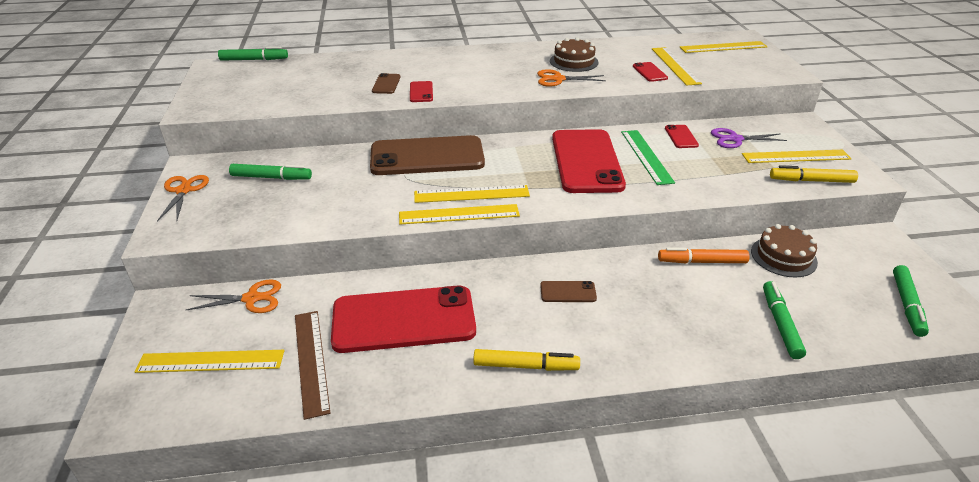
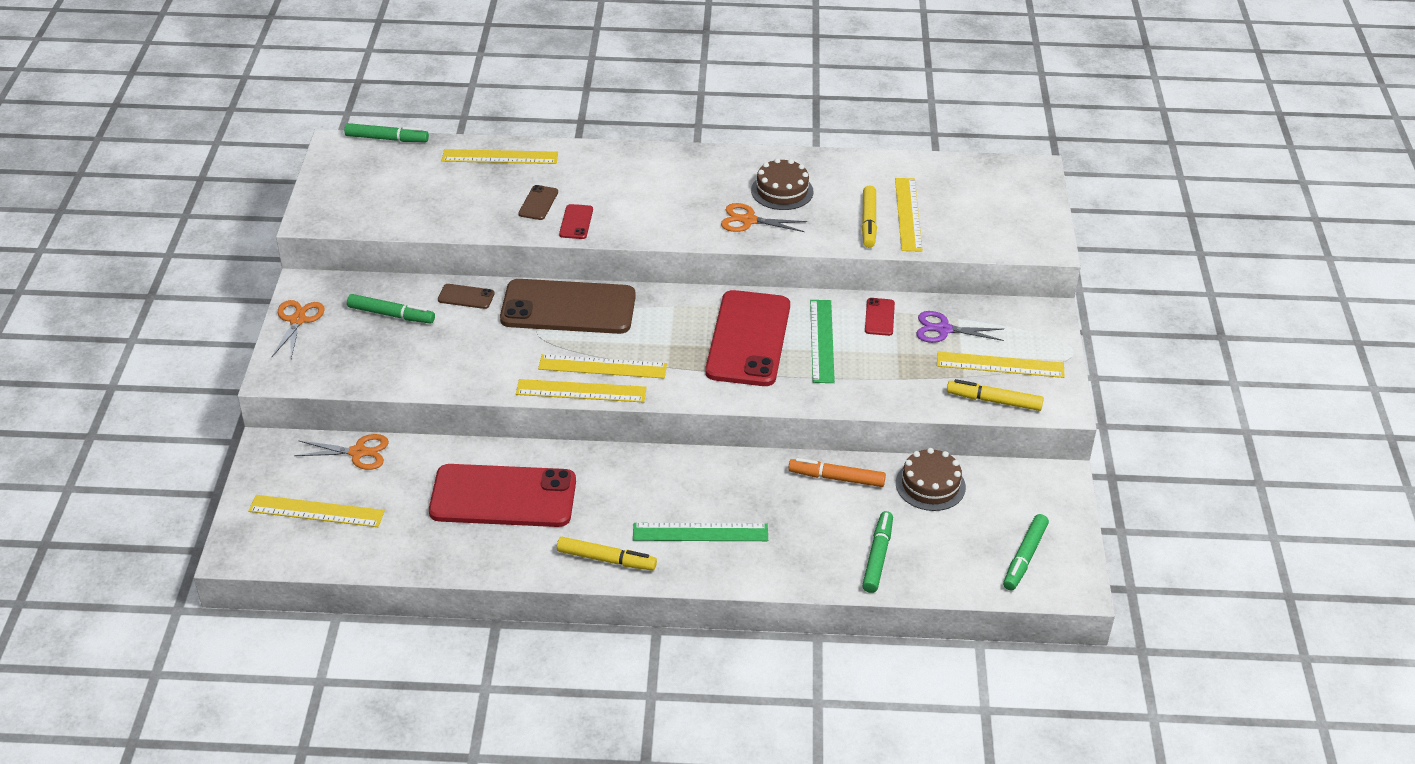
camera: 10 degrees right, 5 degrees up
(311, 361) = (408, 525): brown ruler -> none
(568, 292) = (677, 491): brown phone -> brown phone (466, 297)
(606, 326) = (700, 532): none -> green ruler
(649, 72) = (869, 222): red phone -> yellow marker
(723, 47) = (992, 187): yellow ruler -> yellow ruler (500, 157)

